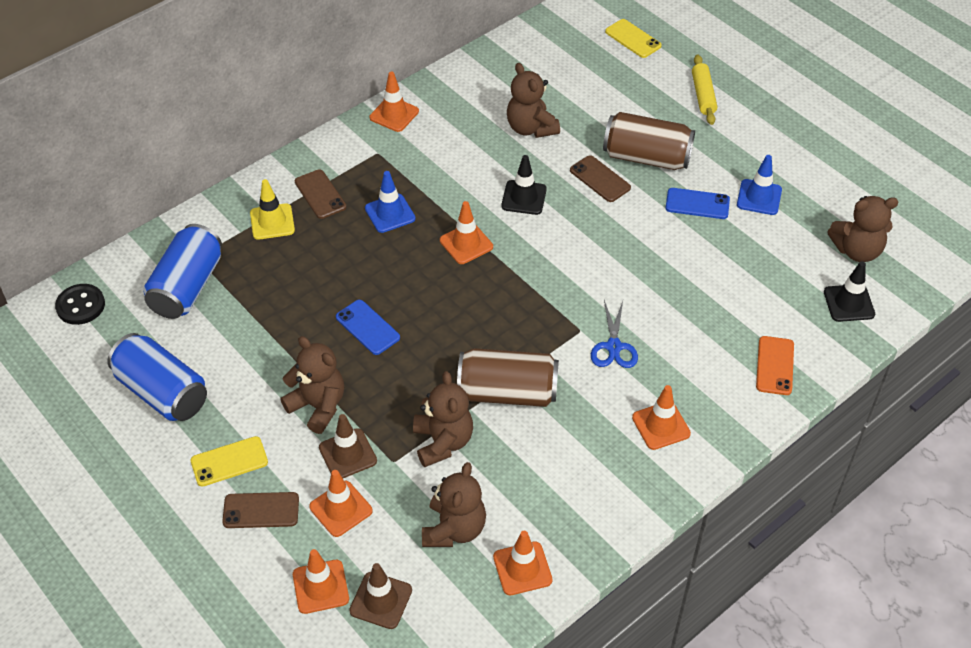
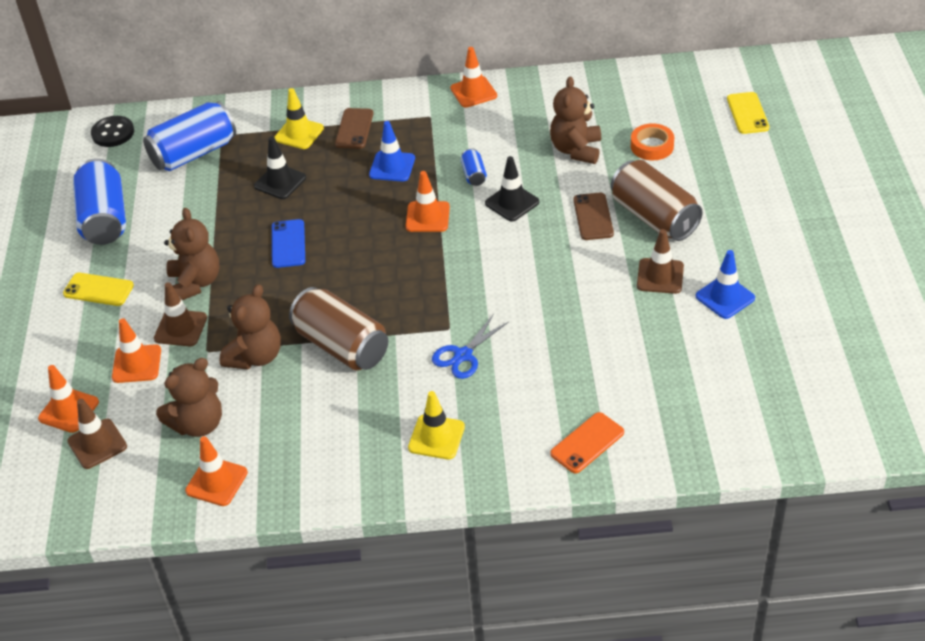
camera: 40 degrees right, 5 degrees down
(261, 510) = (84, 335): brown phone -> none
(468, 188) = (474, 175): none -> blue can
(587, 98) = (652, 146): none -> orange tape
(661, 425) = (436, 437): orange traffic cone -> yellow traffic cone
(697, 204) = (660, 276): blue phone -> brown traffic cone
(703, 95) = (764, 188): yellow rolling pin -> none
(849, 303) = (715, 427): black traffic cone -> black traffic cone (280, 182)
(857, 250) = (773, 387): brown teddy bear -> none

